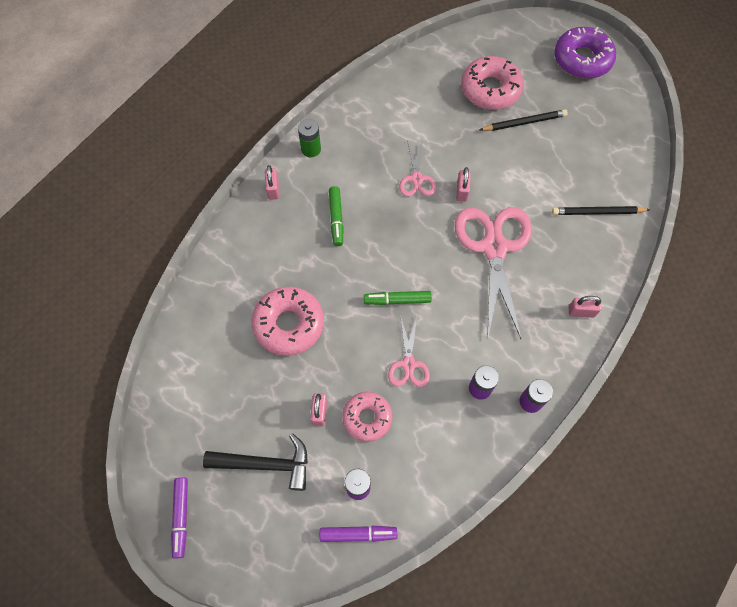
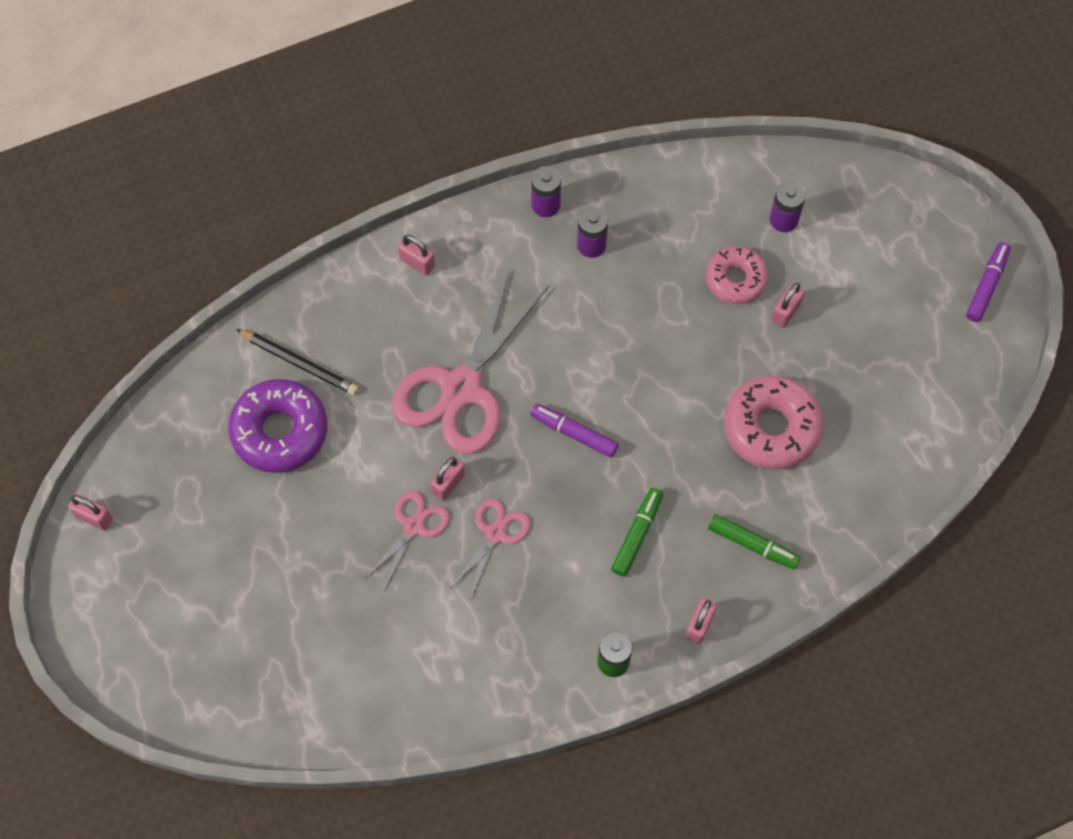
camera: 150 degrees left, 0 degrees up
(265, 464) = (872, 290): black hammer -> none
(358, 534) = (807, 180): purple marker -> purple marker (574, 433)
(397, 300) = (623, 388): green marker -> green marker (753, 545)
(408, 364) = (655, 310): pink scissors -> pink scissors (413, 526)
(490, 89) = (295, 617): pink donut -> none
(524, 122) = (289, 538): black pencil -> none
(582, 59) = (126, 593): purple donut -> purple donut (280, 431)
(630, 83) = (94, 517): none -> pink padlock

